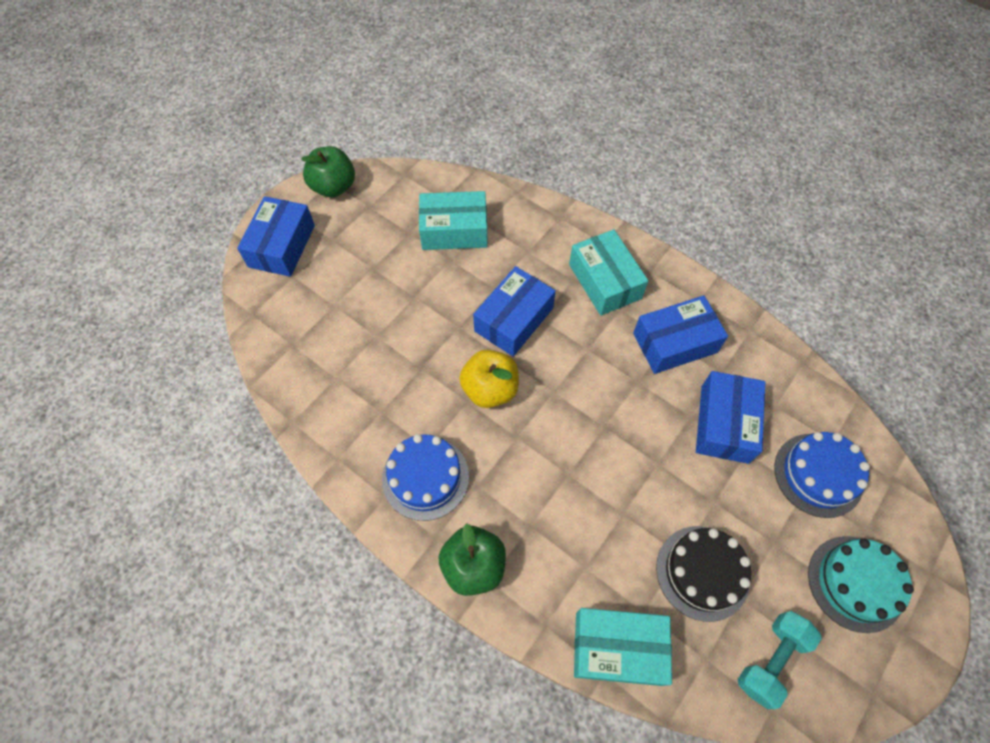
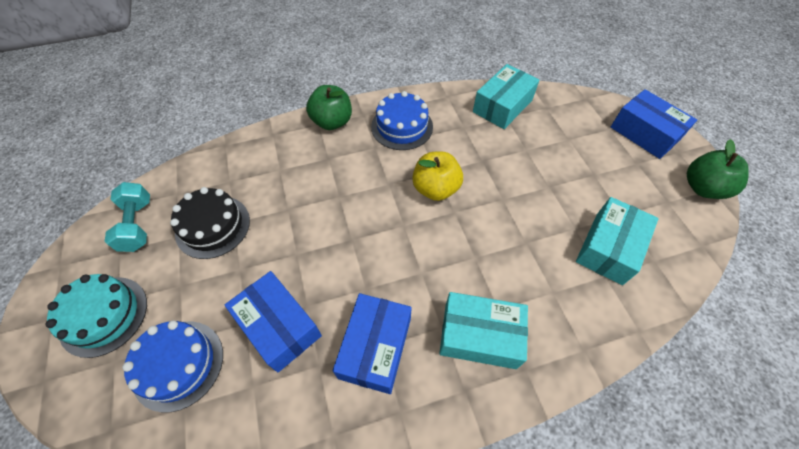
camera: 125 degrees right, 5 degrees down
(514, 319) = (485, 237): blue box -> none
(618, 648) = (228, 157): turquoise box -> turquoise box (502, 106)

